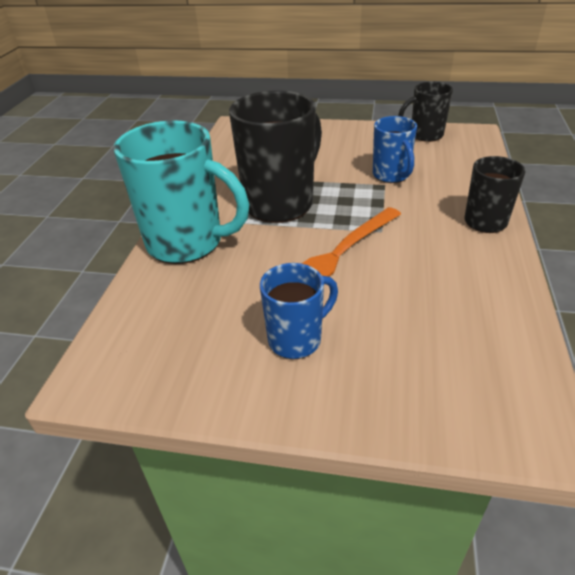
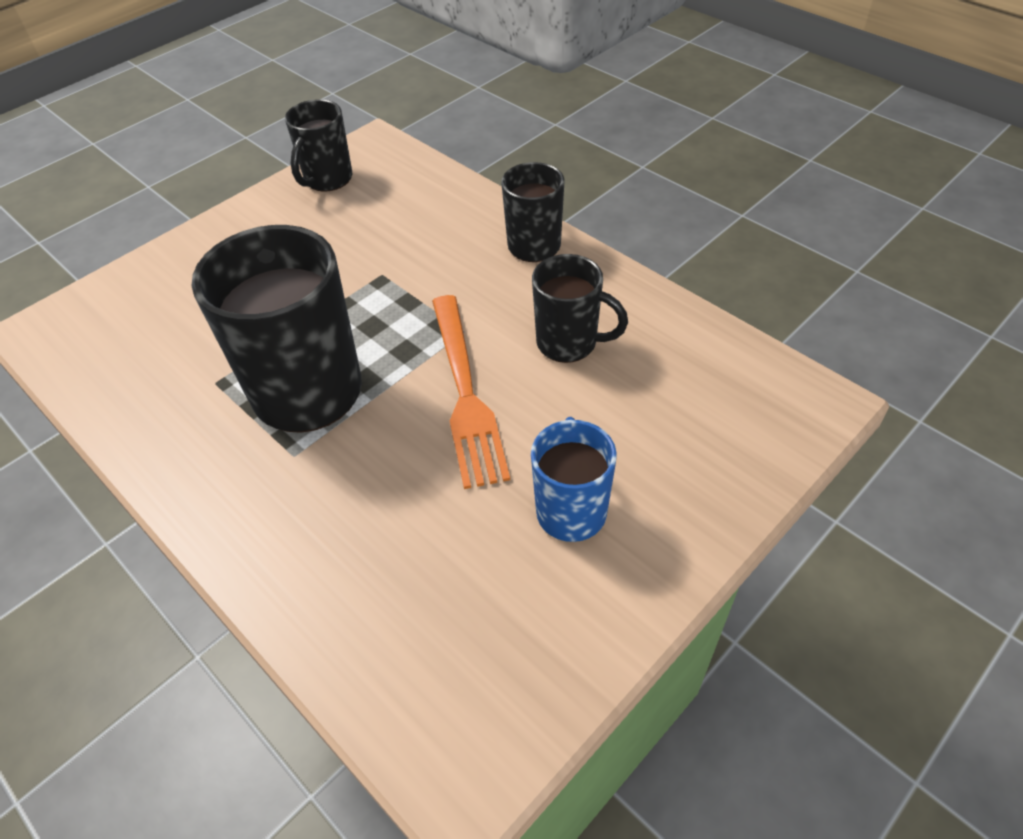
camera: 55 degrees left, 10 degrees up
(187, 243) = (283, 533): turquoise mug -> none
(391, 175) = (372, 258): blue mug -> none
(425, 275) = (569, 343): none -> black mug

